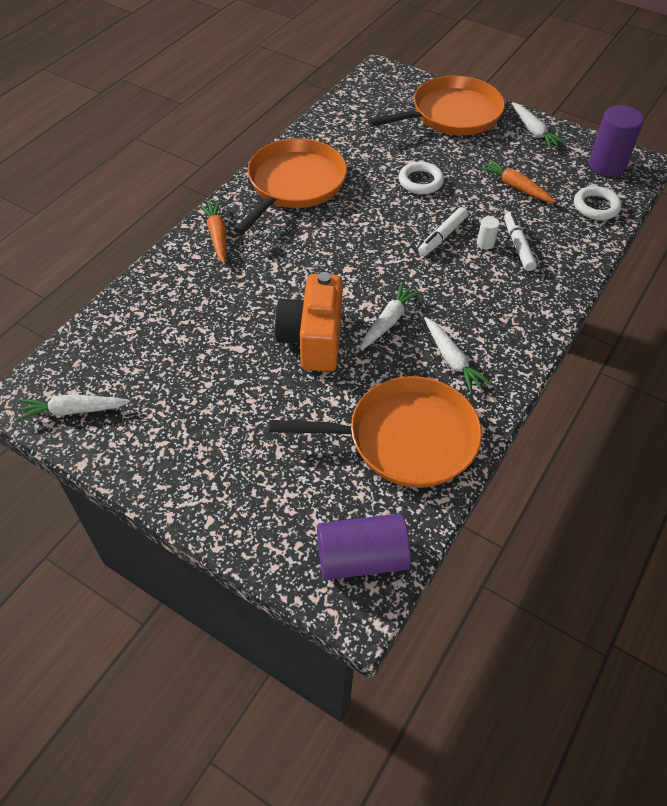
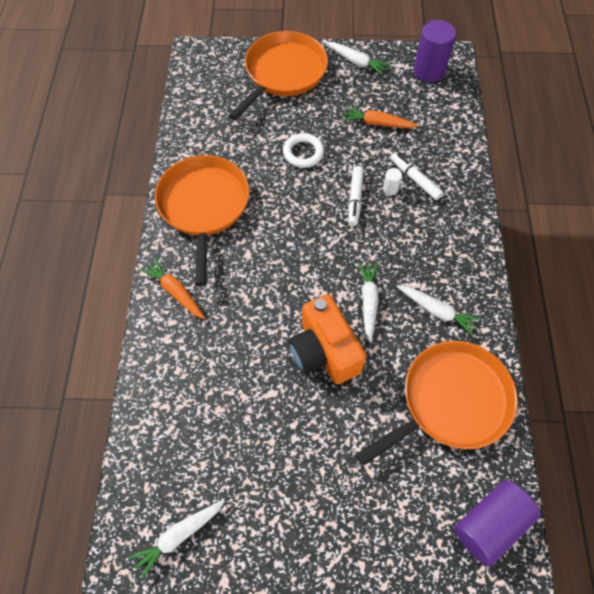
camera: 30 degrees left, 10 degrees up
(596, 206) = (445, 114): white ring -> none

